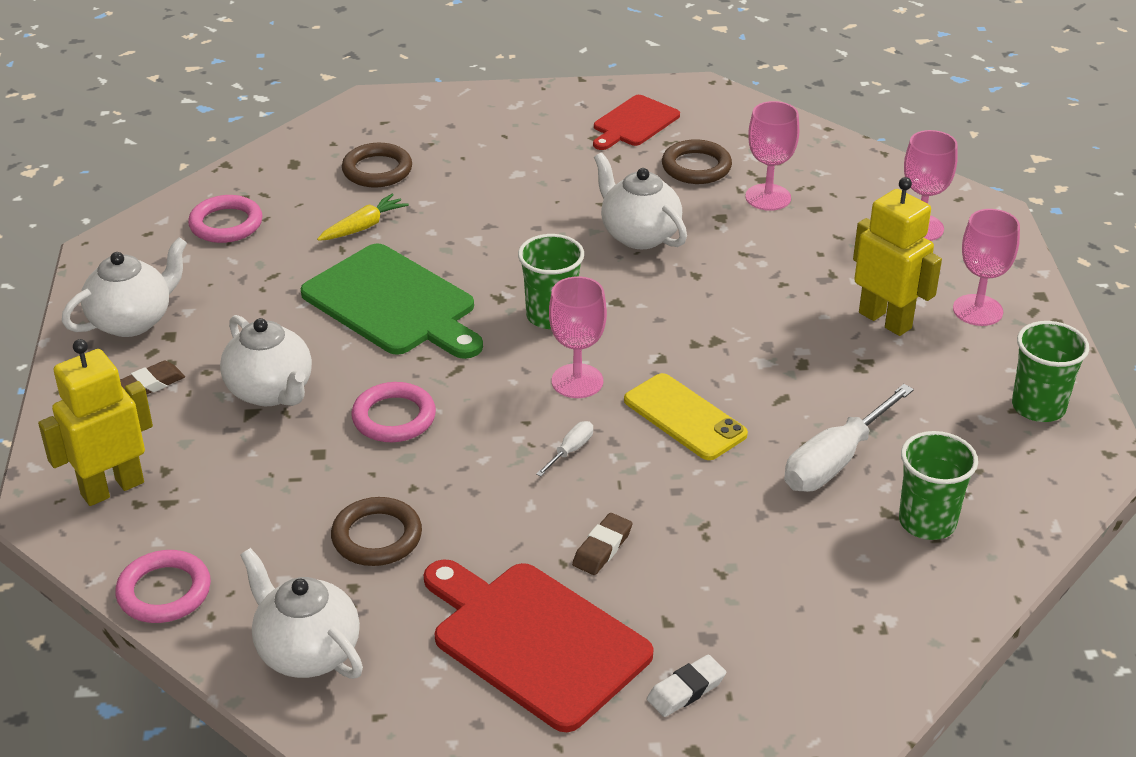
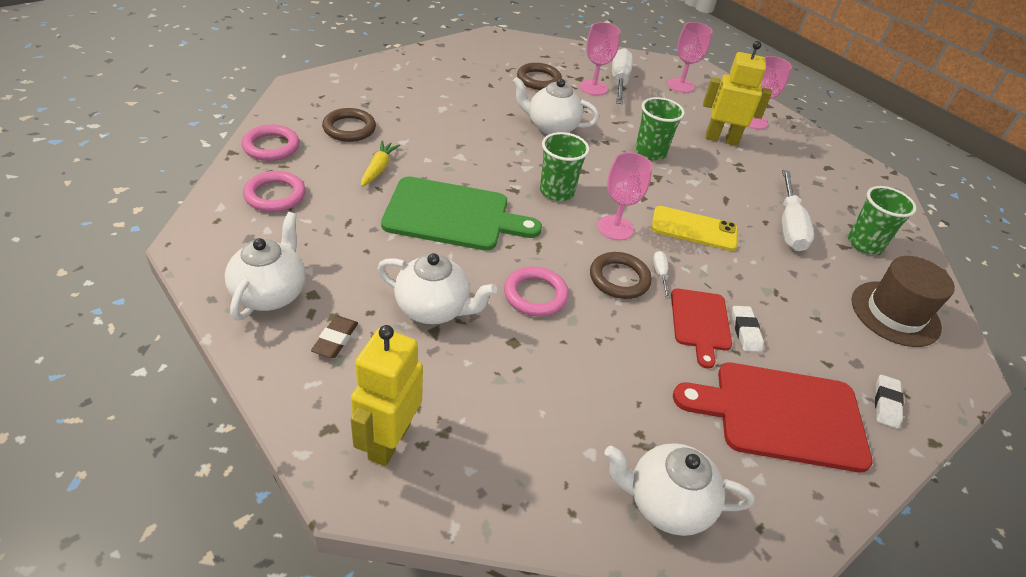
camera: 40 degrees left, 5 degrees up
(164, 592) = (518, 511): pink ring -> pink ring (271, 146)
(377, 537) = (615, 387): brown ring -> brown ring (619, 279)
(602, 548) = (745, 331): brown eraser -> white eraser
(634, 123) = (478, 63): red cutting board -> red cutting board (700, 323)
(821, 198) = (619, 81): none -> white screwdriver
(847, 613) = (895, 313): none -> brown hat
(1038, 407) = (833, 163): green cup -> green cup (650, 152)

